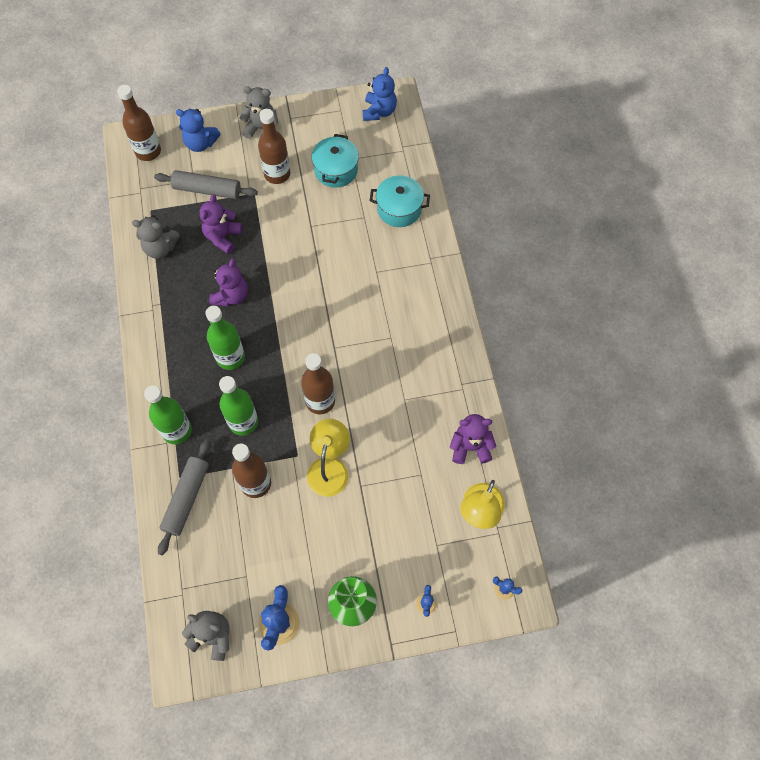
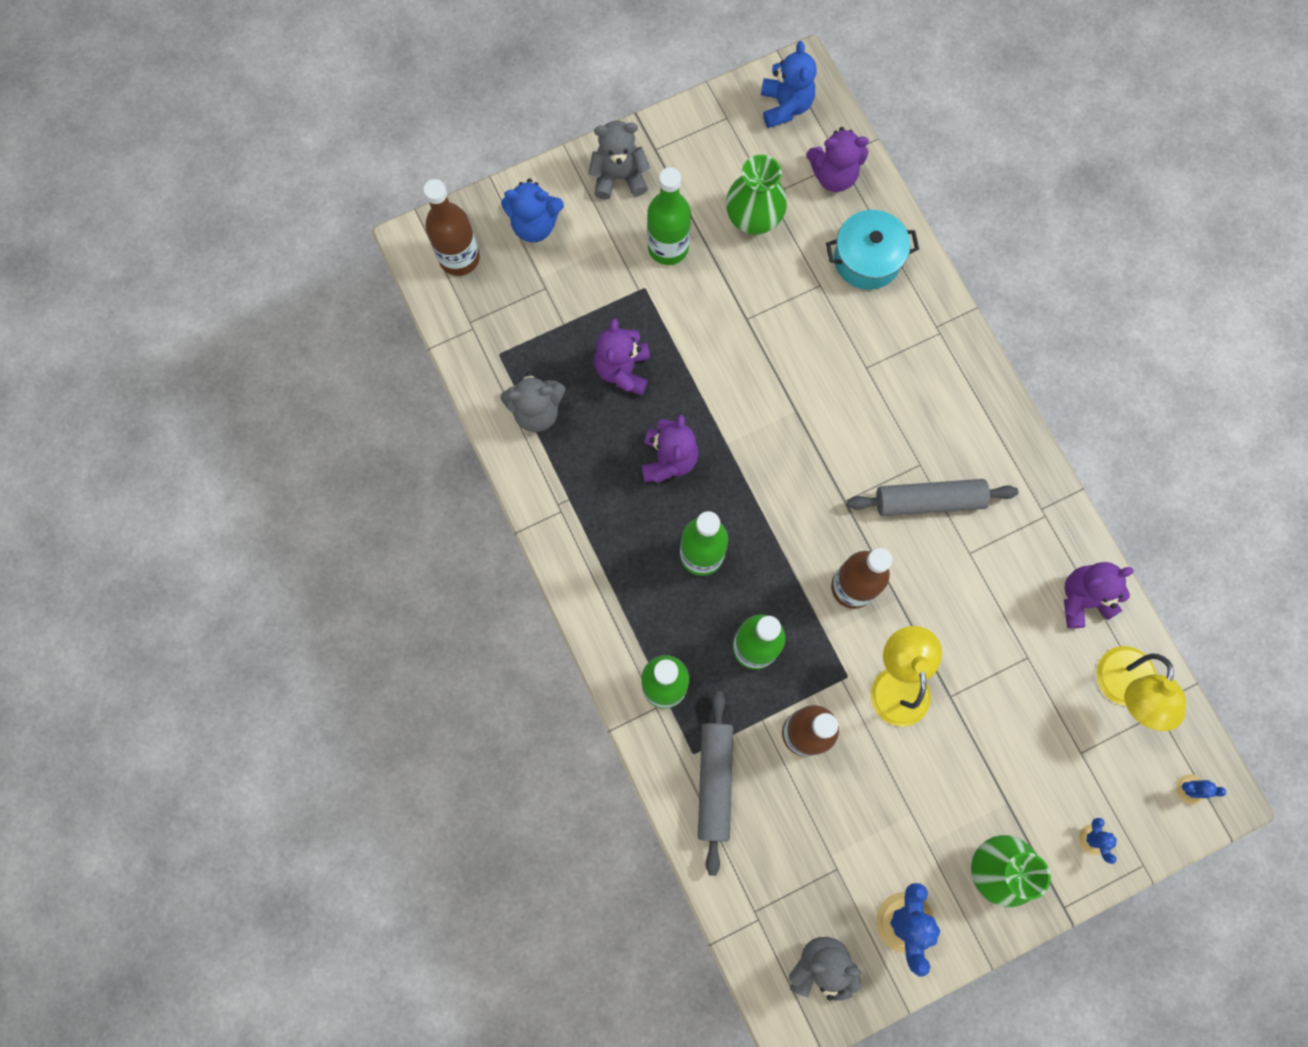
camera: 15 degrees left, 10 degrees up
(207, 190) = (572, 299): grey rolling pin -> grey rolling pin (929, 501)
(277, 174) = (668, 247): brown bottle -> green bottle
(336, 170) = (753, 219): turquoise pot -> green vase
(395, 156) = (833, 175): none -> purple teddy bear

